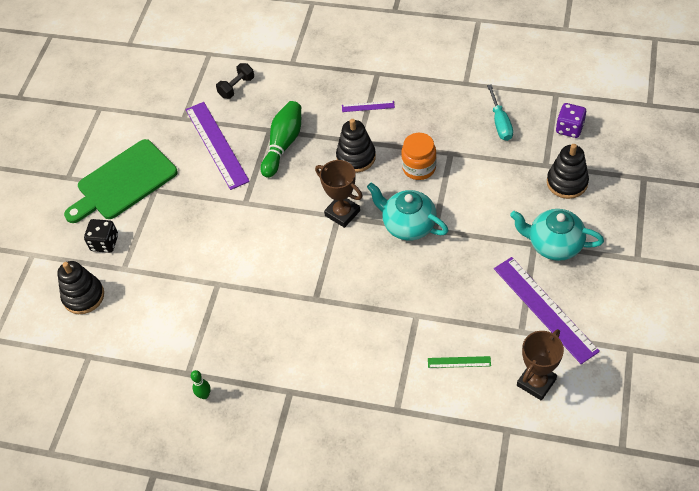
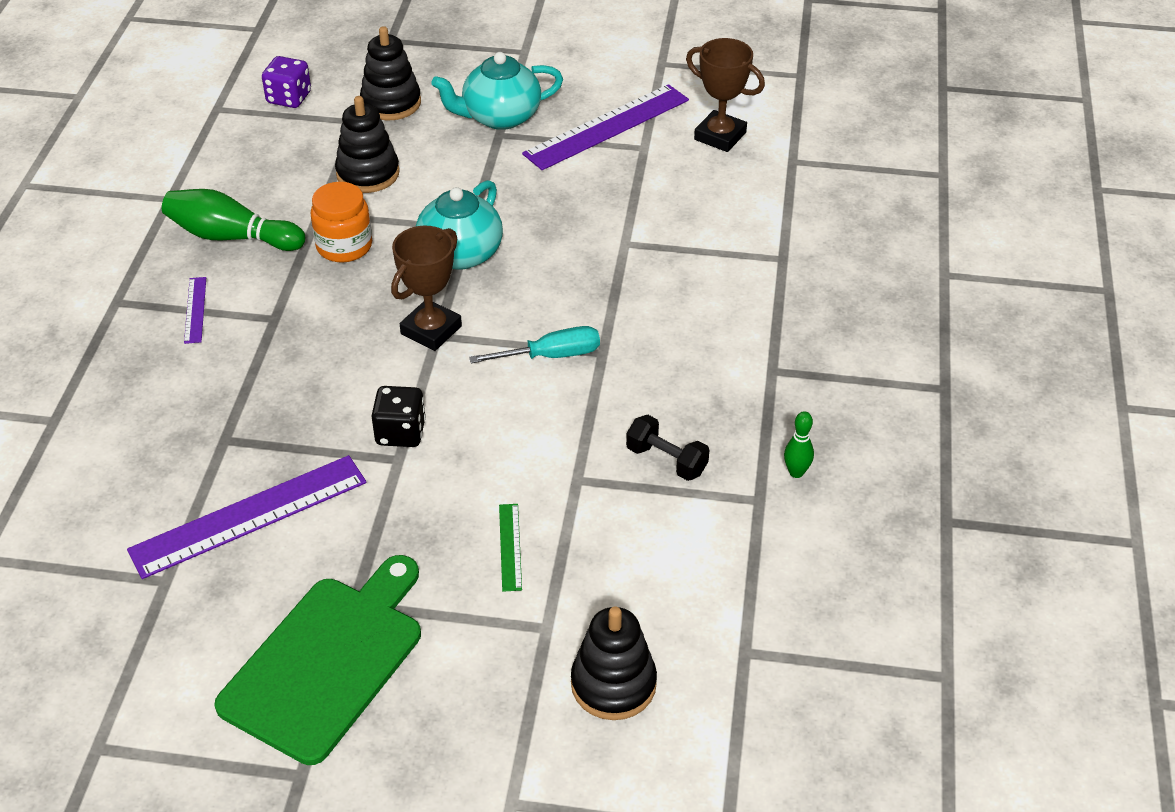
camera: 100 degrees left, 10 degrees down
(104, 243) = (484, 670): black dice -> black dice (400, 432)
(123, 182) = (327, 662): green cutting board -> green cutting board turned 105 degrees counterclockwise
(236, 87) = (98, 500): black dumbbell -> black dumbbell (666, 460)
(283, 144) = (265, 416): green bowling pin -> green bowling pin (231, 236)
(356, 157) = (311, 319): black stacking toy -> black stacking toy (368, 173)
(459, 362) = (698, 201): green ruler -> green ruler (510, 547)
(500, 122) = (264, 162): turquoise screwdriver -> turquoise screwdriver (551, 356)
(554, 244) = (500, 117): turquoise teapot -> turquoise teapot turned 60 degrees clockwise

